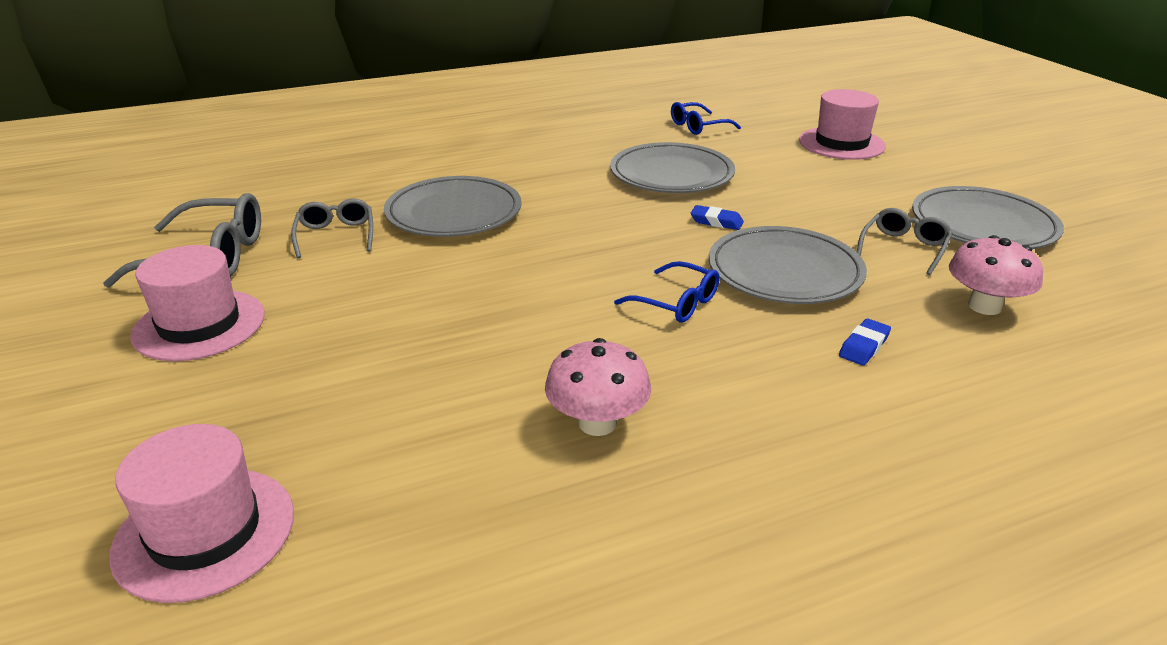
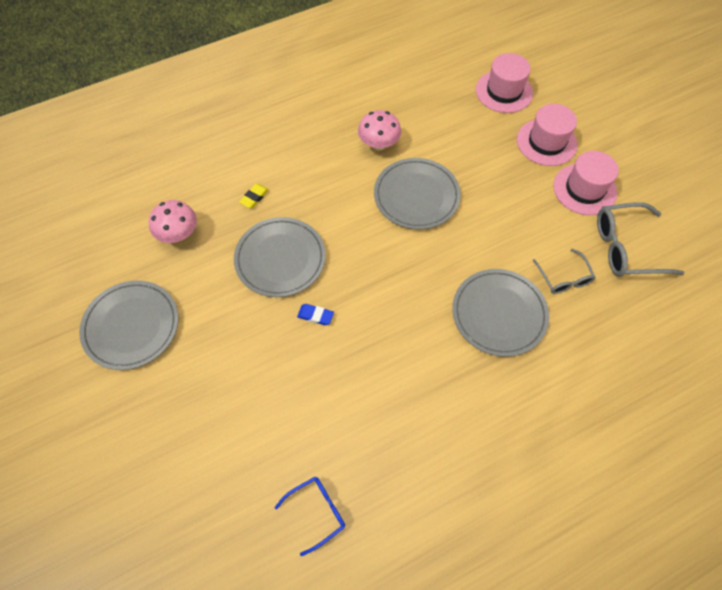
camera: 175 degrees right, 30 degrees up
(671, 174) = (345, 392): grey plate -> grey plate (416, 196)
(677, 303) = (344, 224): blue glasses -> none
(841, 143) = (184, 476): pink hat -> pink hat (546, 142)
(864, 346) = (254, 197): blue eraser -> yellow eraser
(904, 248) = (198, 291): grey glasses -> none

